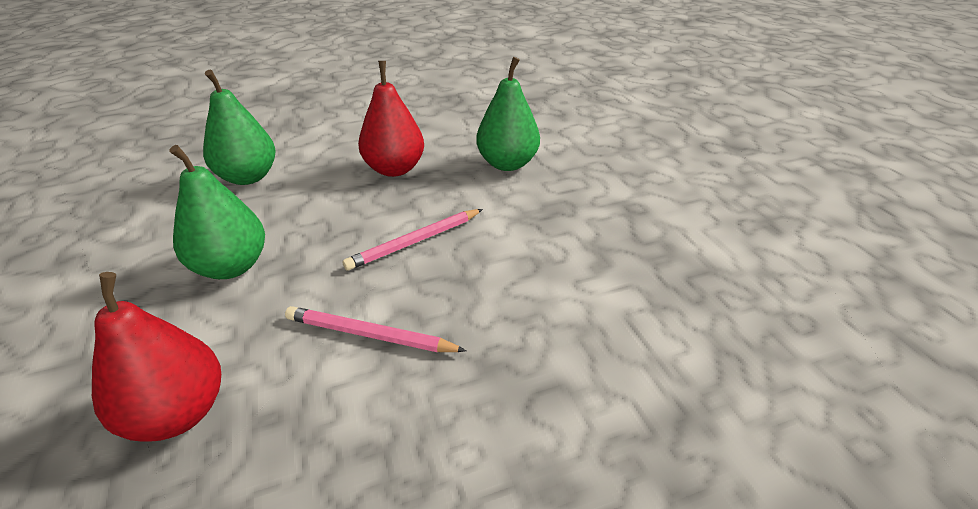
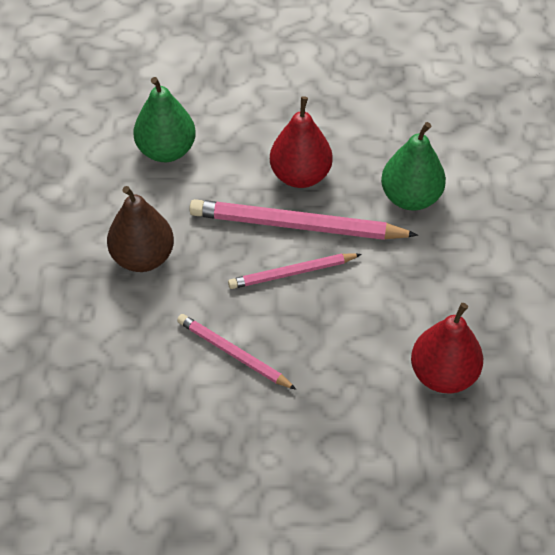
camera: 20 degrees right, 15 degrees up
(178, 413) = (100, 376): red pear -> red pear (443, 375)
(231, 267) = (143, 257): green pear -> brown pear
(405, 204) = (297, 225): none -> pink pencil

